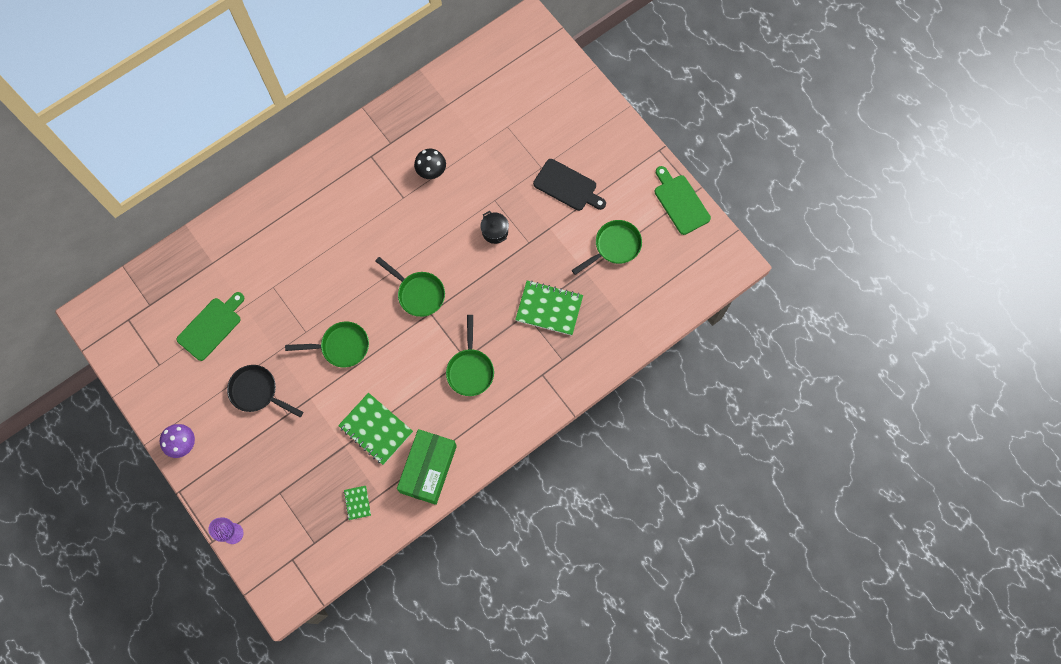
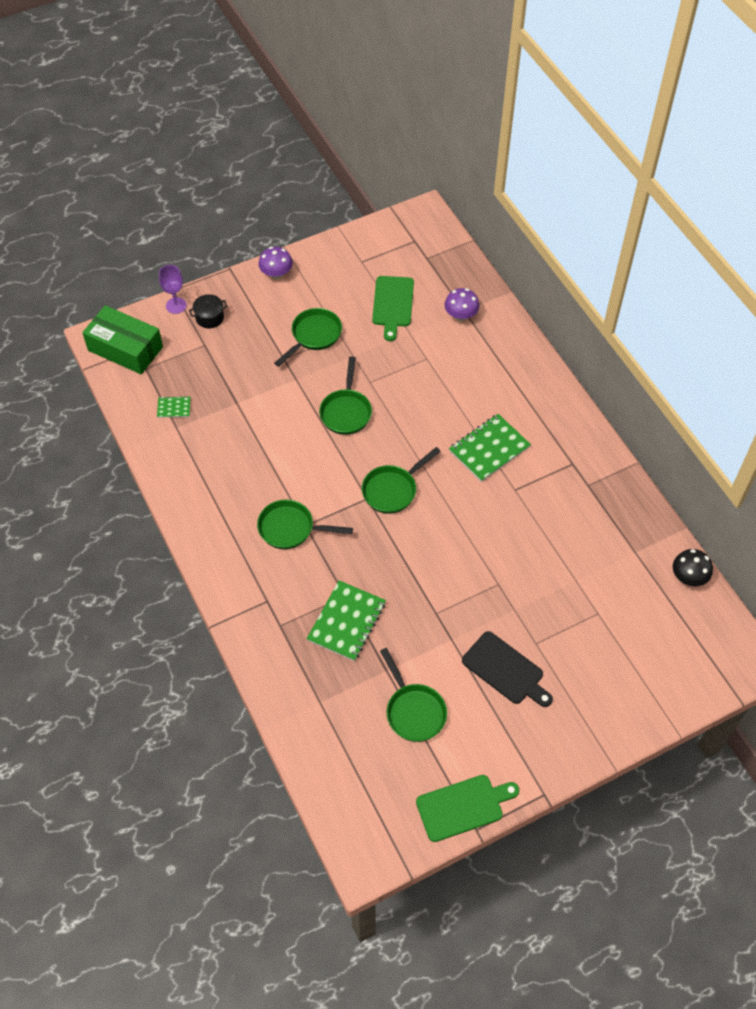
camera: 100 degrees right, 15 degrees down
(211, 326) = (393, 304): green cutting board -> green cutting board turned 45 degrees clockwise
(219, 264) = (461, 315): none -> purple mushroom
(257, 392) = (314, 336): black pan -> green pan
(376, 429) = (247, 432): green notebook -> green notebook (489, 449)
(428, 469) = (190, 474): green box -> green box (125, 349)
(431, 170) = (546, 522): black mushroom -> black mushroom (688, 577)
(495, 231) = (456, 578): black pot -> black pot (209, 318)
(567, 186) = (505, 670): black cutting board -> black cutting board turned 90 degrees counterclockwise

